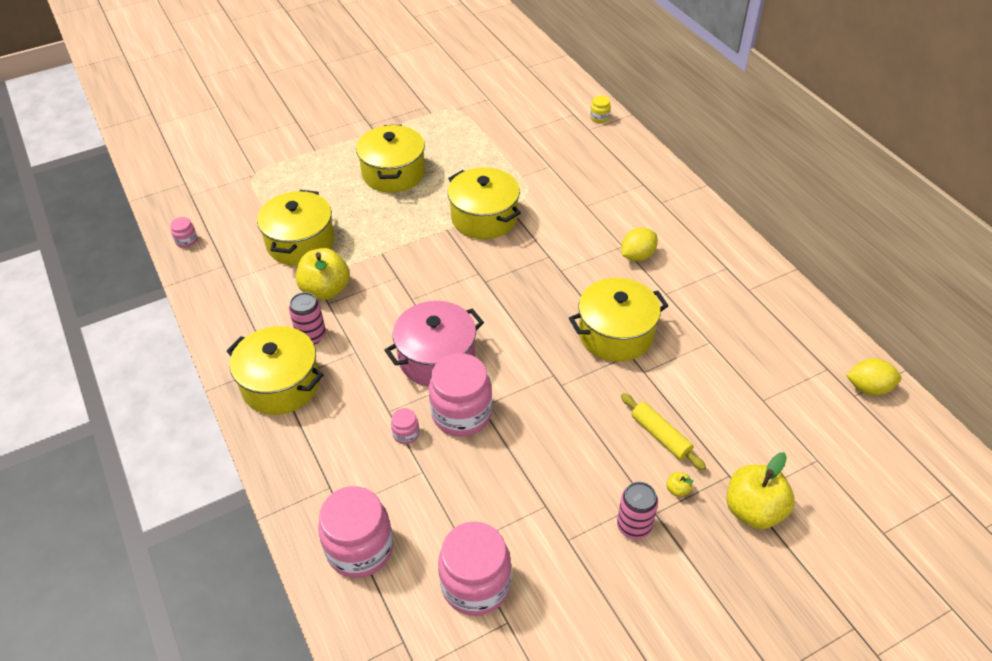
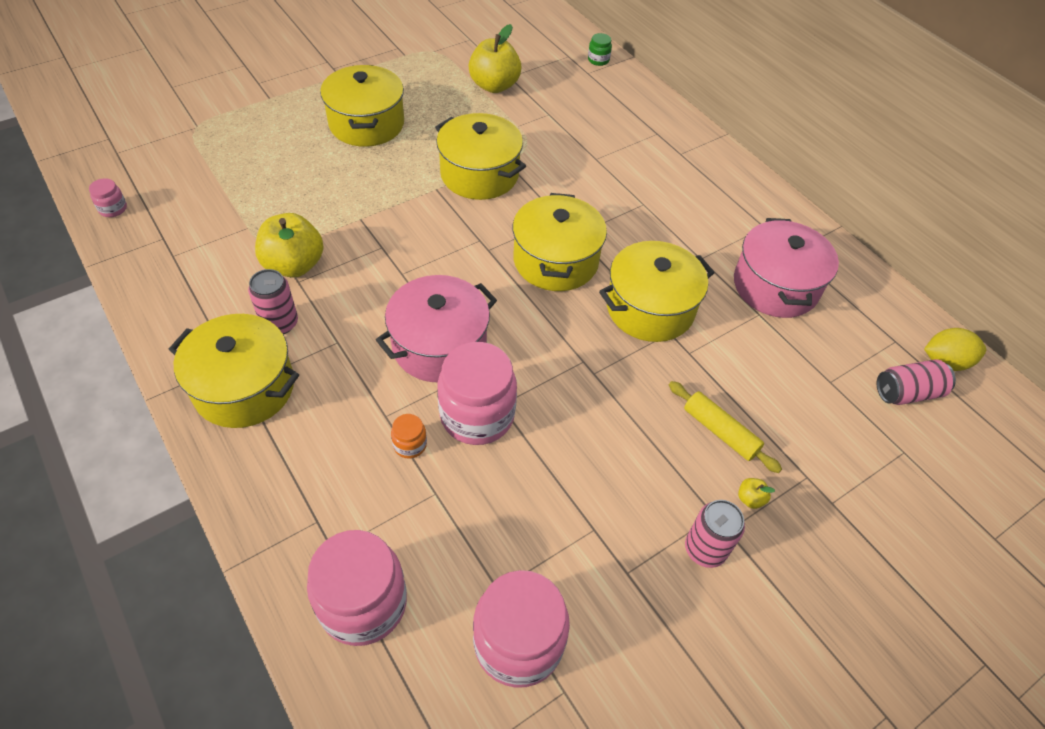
camera: 10 degrees left, 5 degrees up
(300, 243) = (259, 208): yellow pot -> yellow pot (556, 261)
(406, 434) = (410, 445): pink jar -> orange jar
(599, 118) = (598, 60): yellow jar -> green jar
(637, 256) = (662, 215): yellow lemon -> none
(728, 319) = (775, 286): none -> pink pot
(753, 510) = (843, 519): yellow apple -> yellow apple (494, 86)
(829, 412) = (907, 393): none -> pink can

